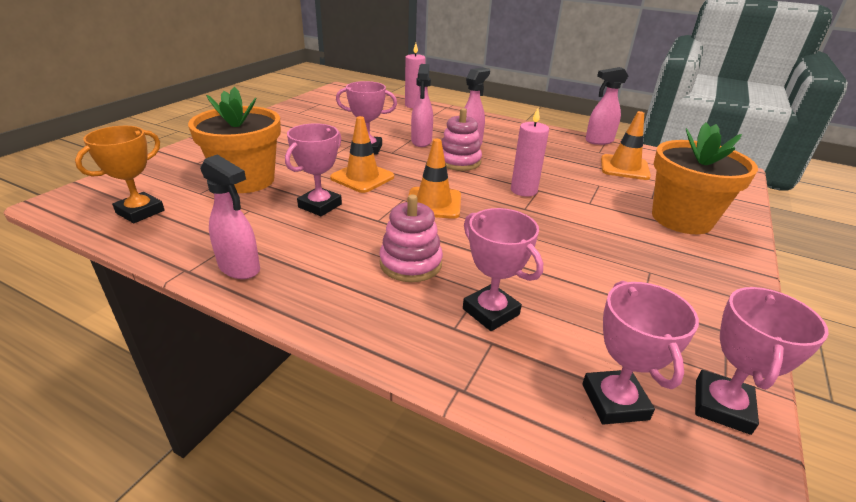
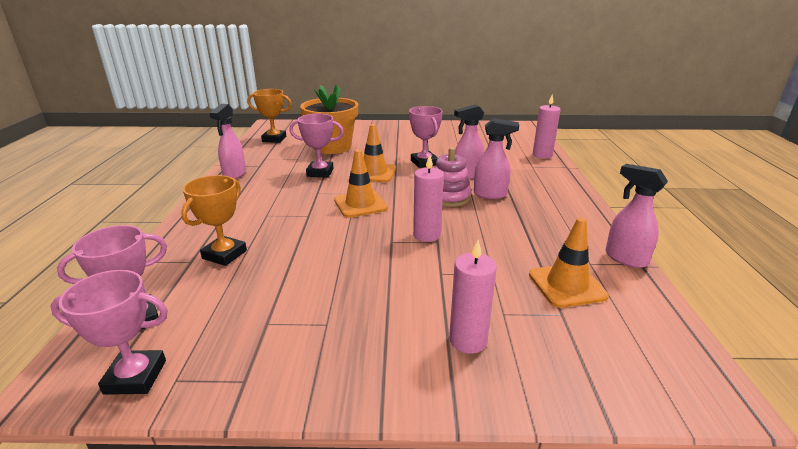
camera: 65 degrees right, 5 degrees down
(410, 263) = (268, 216): pink stacking toy -> none
(490, 312) = (224, 254): pink trophy -> orange trophy
(681, 219) = (468, 340): orange flower pot -> pink candle

